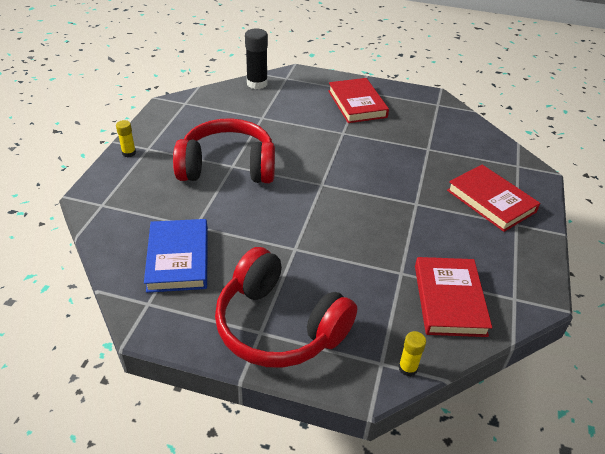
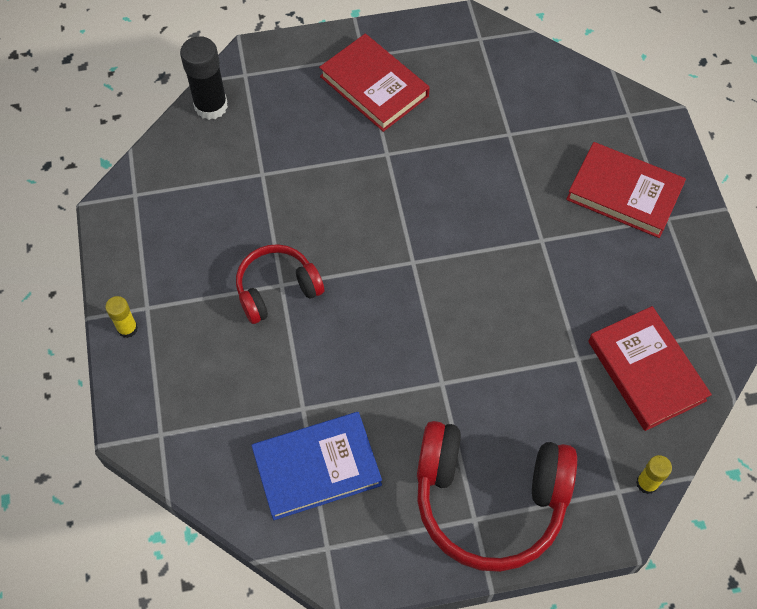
camera: 25 degrees left, 20 degrees up
(178, 258) = (317, 468): blue book -> blue book turned 75 degrees counterclockwise
(228, 167) = (277, 289): red headphones -> red headphones, size x0.58

